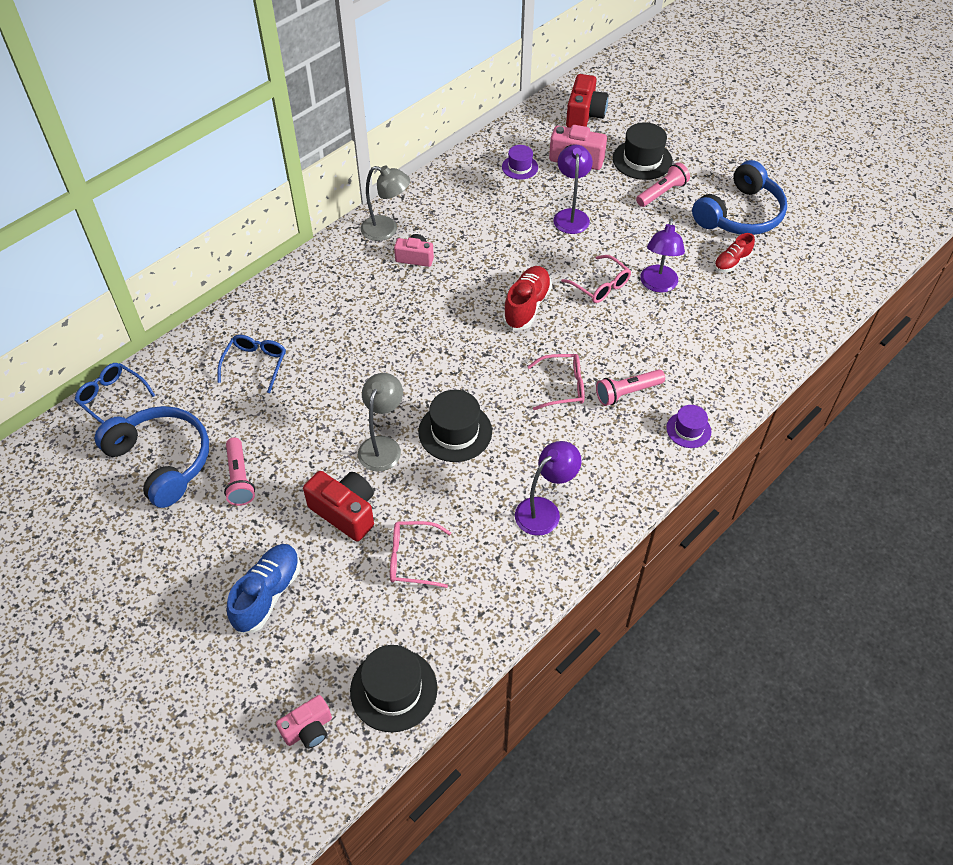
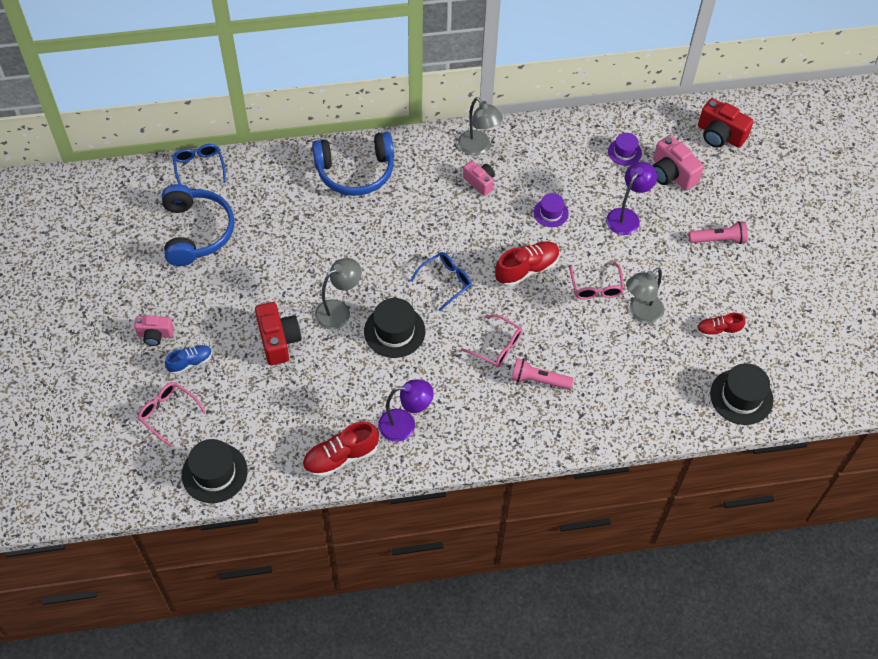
camera: 35 degrees right, 5 degrees up
(239, 479) = (233, 275): pink flashlight -> none
(255, 364) = (305, 199): blue glasses -> blue glasses (446, 281)
(267, 594) = (190, 362): blue shoe -> blue shoe, size x0.62
(308, 729) = (148, 461): pink camera -> pink camera (155, 335)
(412, 559) = (293, 399): pink glasses -> pink glasses (168, 413)
(511, 583) = (340, 457): none -> red shoe
(584, 115) = (720, 135): red camera -> red camera turned 75 degrees clockwise
(642, 160) = (730, 202): black hat -> black hat (741, 397)
(658, 285) = (641, 313): purple lamp -> grey lamp
(688, 430) = (557, 435): purple hat -> purple hat (551, 213)
(740, 214) = (765, 295): blue headphones -> blue headphones (355, 172)

